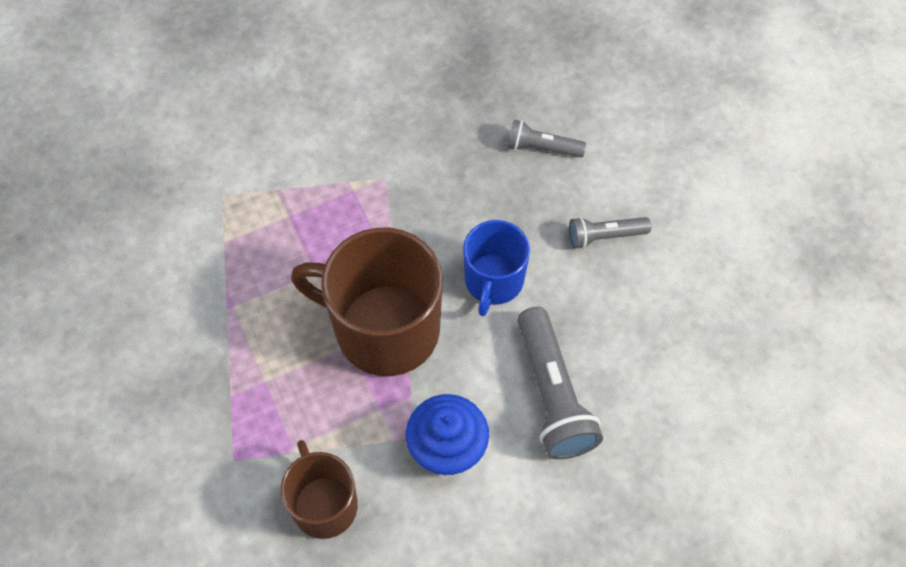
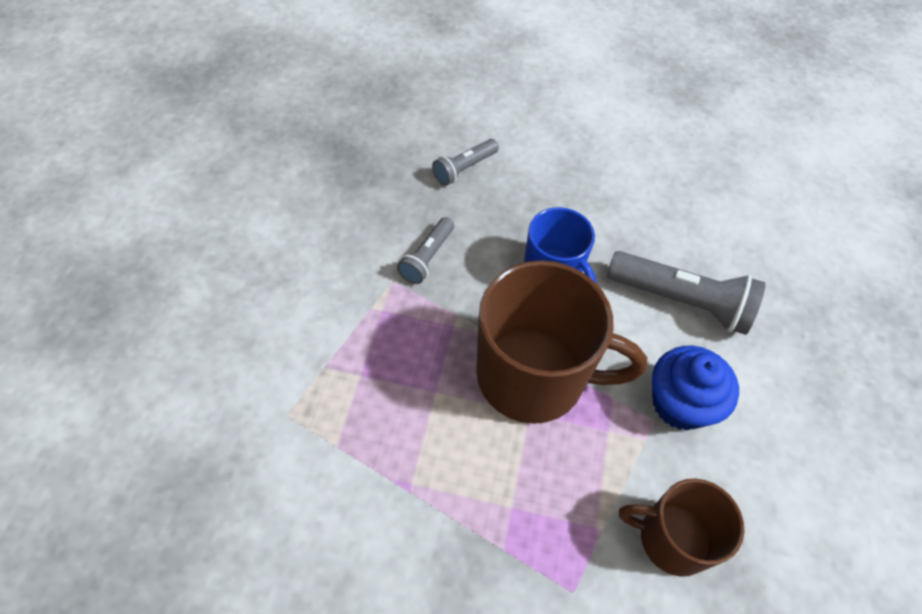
camera: 55 degrees left, 5 degrees down
(384, 328) = (534, 376): brown mug -> brown mug turned 135 degrees counterclockwise
(605, 236) = (572, 183): grey flashlight -> grey flashlight (427, 257)

